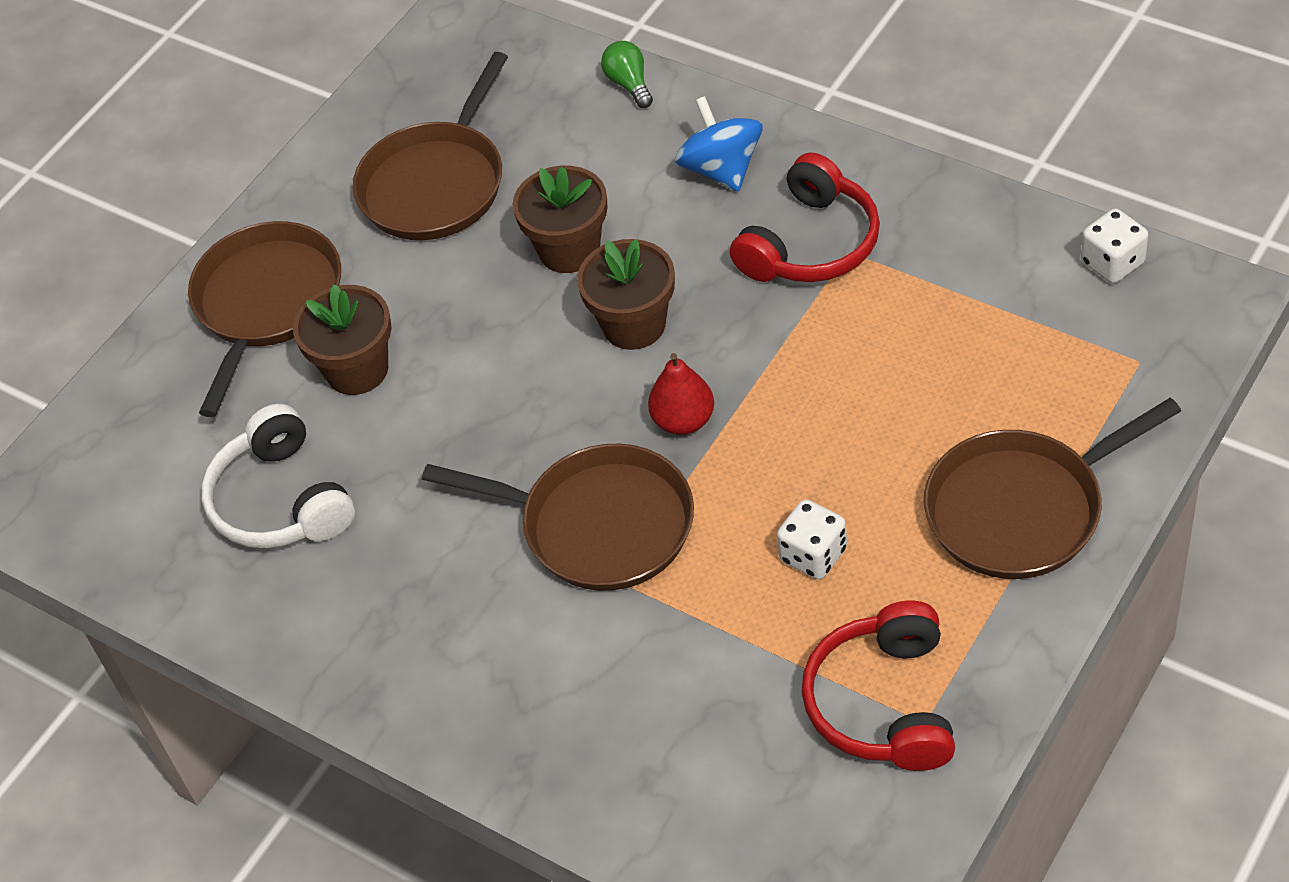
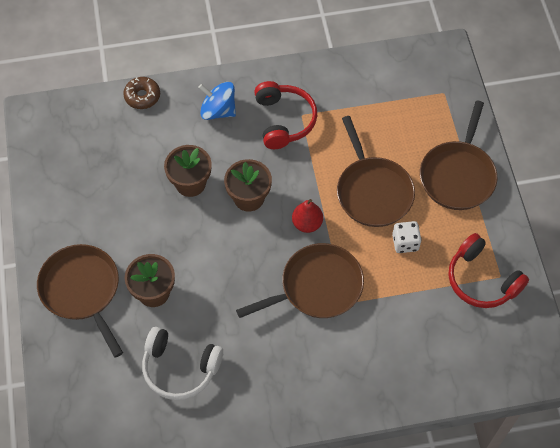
camera: 50 degrees left, 10 degrees up
(436, 184) = (103, 191): brown pan -> brown pan (373, 192)
(629, 84) = (142, 96): green light bulb -> brown donut
(1112, 263) = (399, 60): white dice -> none

